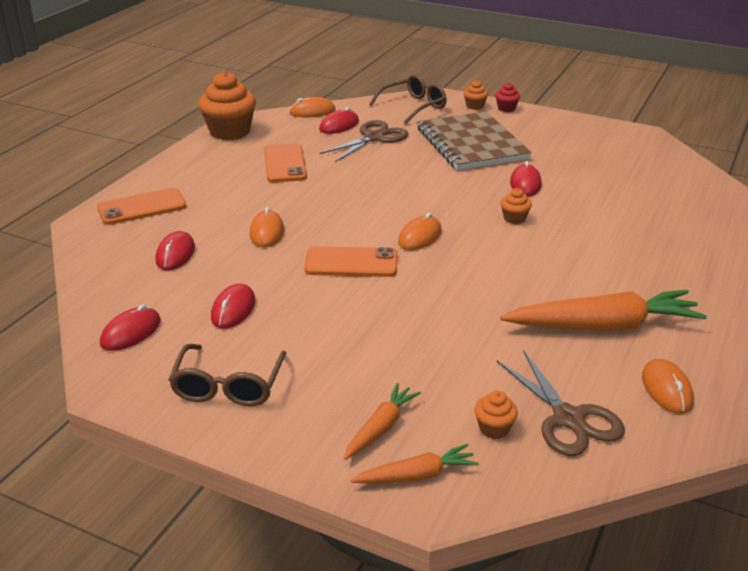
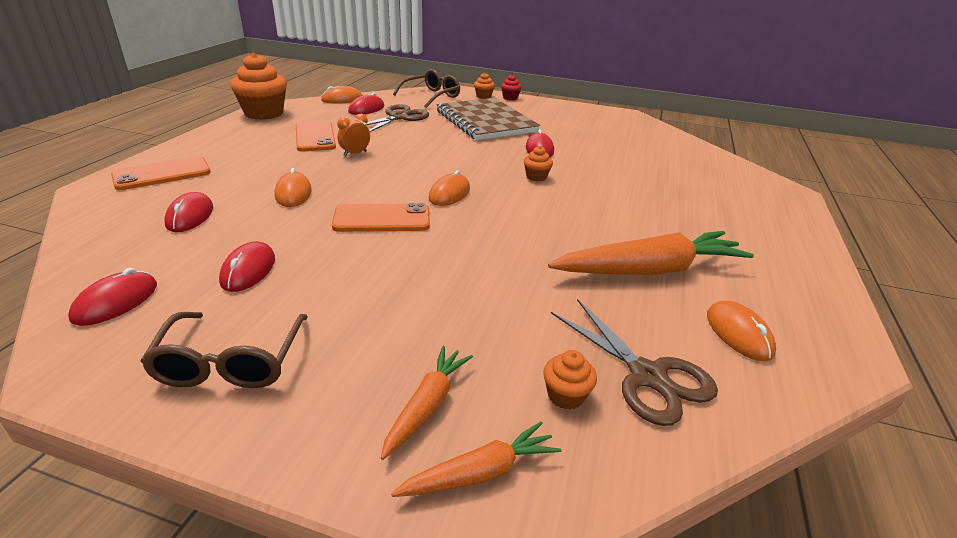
camera: 10 degrees left, 0 degrees up
(326, 186) = (355, 153): none -> orange clock

